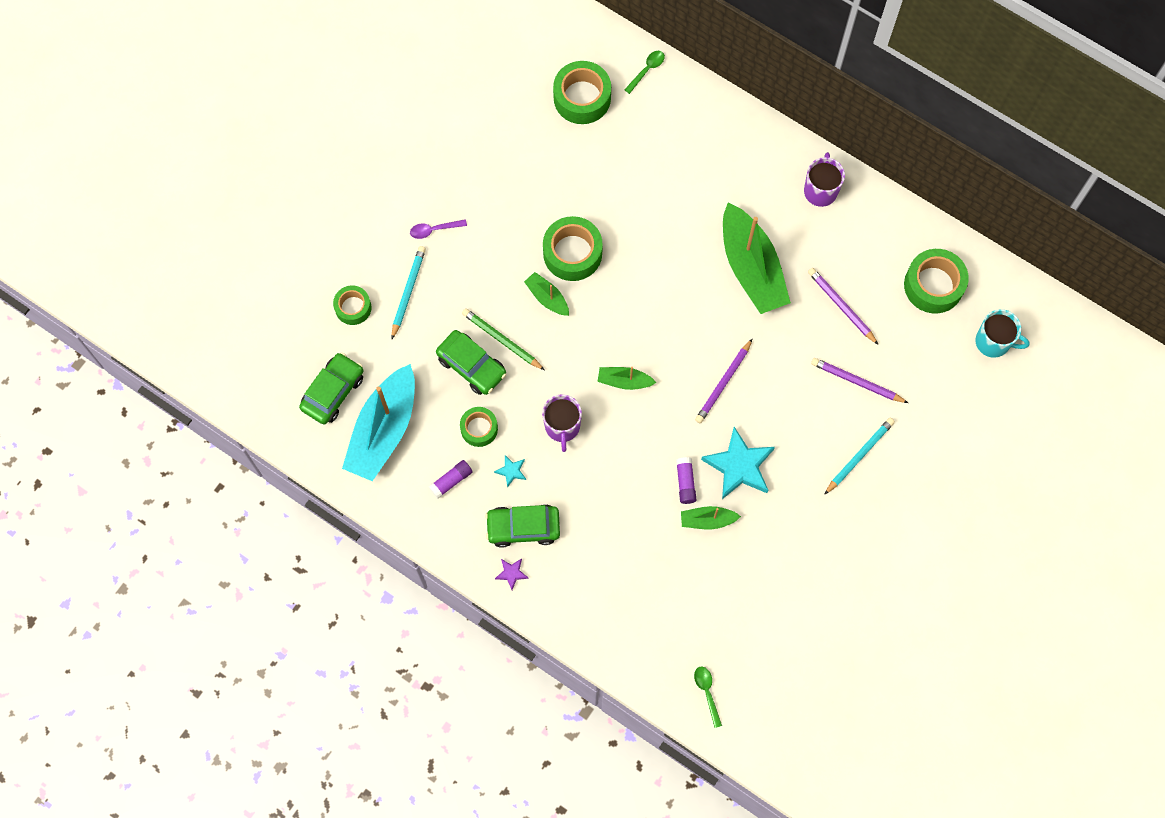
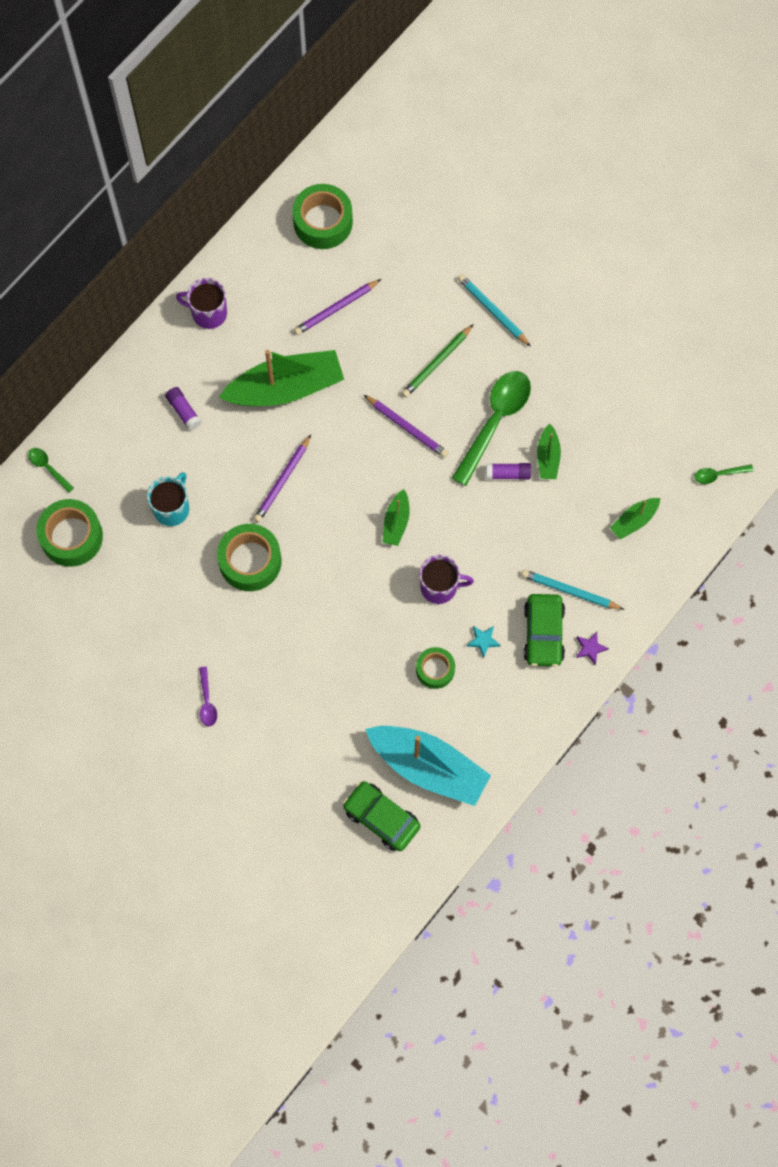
camera: 85 degrees left, 0 degrees up
(353, 307) = (287, 792): green tape -> none
(408, 291) = (275, 733): turquoise pencil -> turquoise pencil (569, 591)
(451, 481) = (489, 701): purple glue stick -> purple glue stick (183, 411)
(471, 366) = (365, 672): green car -> none
(502, 339) = (339, 640): green pencil -> green pencil (436, 363)
(547, 298) = (297, 590): green boat -> green boat (634, 521)
(739, 466) = (495, 422): turquoise star -> green spoon
(856, 381) = (416, 304): purple pencil -> purple pencil (282, 481)
(993, 342) = (387, 176): turquoise mug -> turquoise mug (172, 508)

